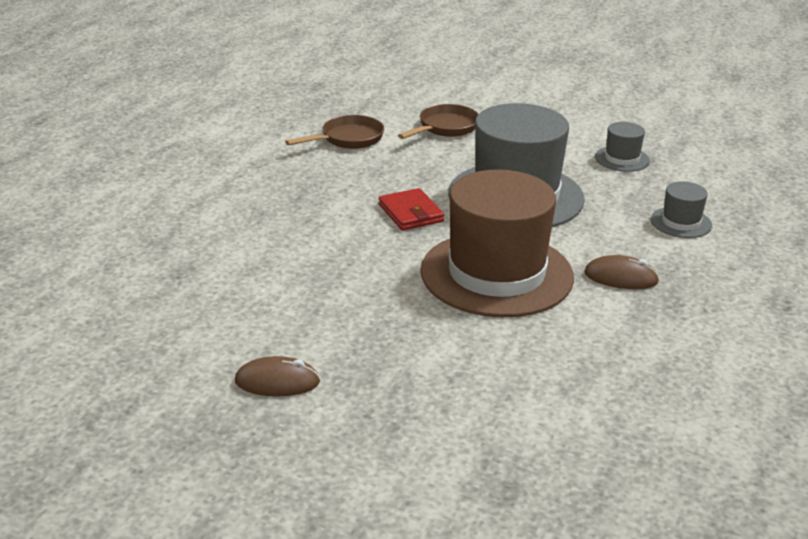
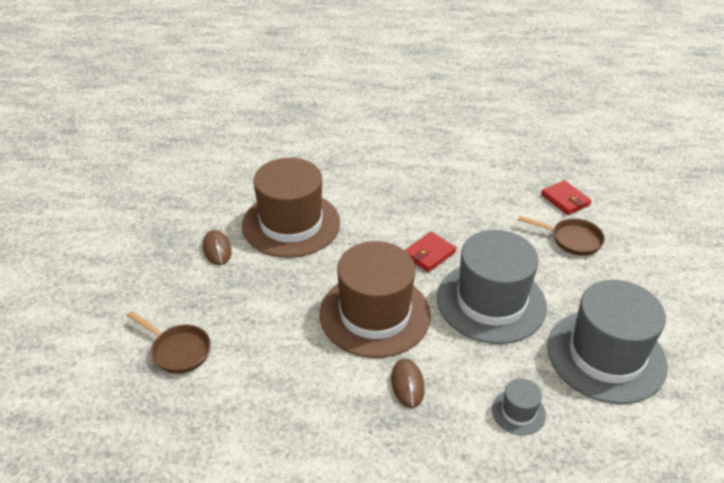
camera: 70 degrees right, 10 degrees up
(270, 302) = (291, 224): none -> brown hat
(348, 139) = (512, 197): brown pan -> brown pan (178, 350)
(377, 113) = (565, 200): none -> red wallet
(622, 159) = (606, 355): grey hat -> grey hat, size x2.33

